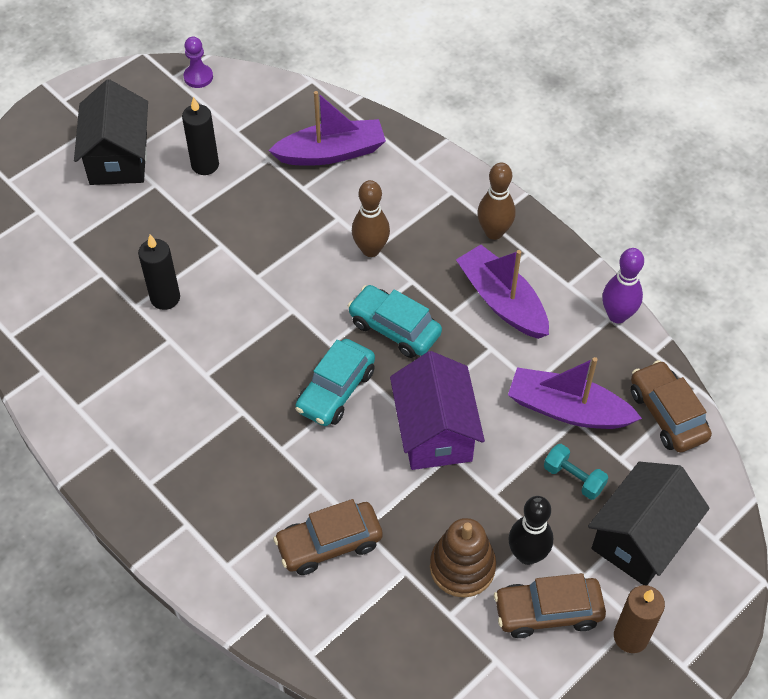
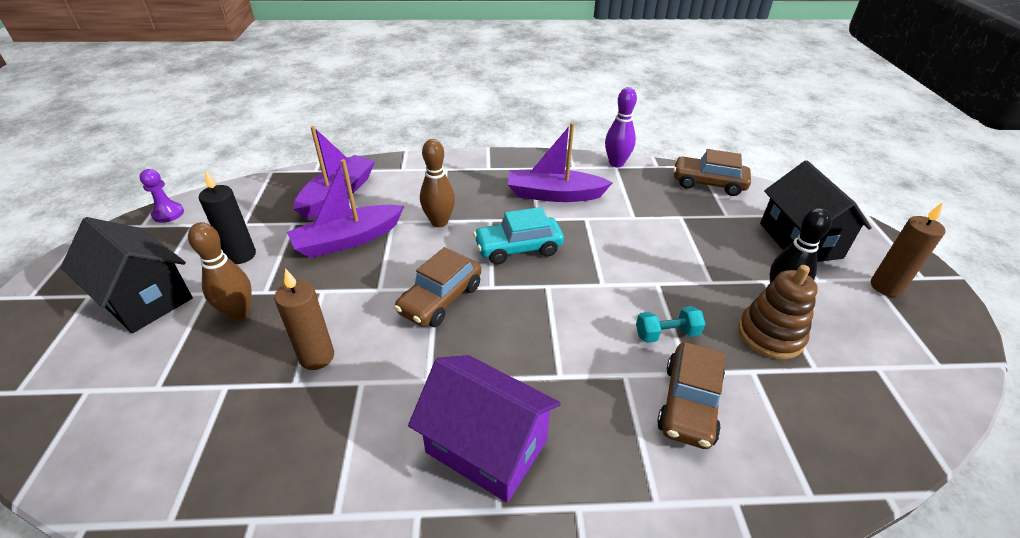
camera: 50 degrees left, 15 degrees down
(165, 298) = (317, 357): black candle -> brown candle
(336, 390) = (537, 308): turquoise car -> none
(434, 432) = (630, 280): purple house -> purple house (486, 446)
(494, 232) = (498, 170): brown bowling pin -> brown bowling pin (238, 313)
(547, 612) = (841, 313): brown car -> brown car (440, 299)
(567, 409) = (668, 215): purple boat -> purple boat (348, 240)
(573, 478) = (728, 241): turquoise dumbbell -> turquoise dumbbell (667, 334)

